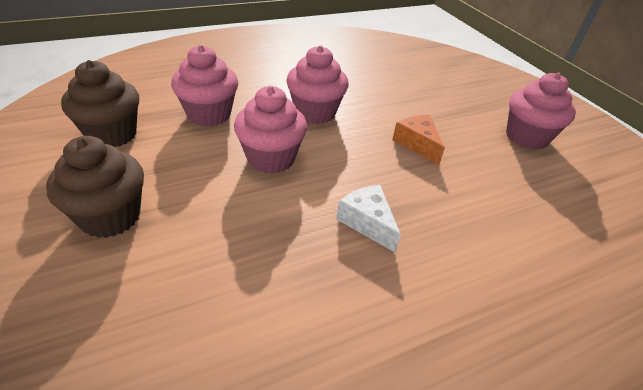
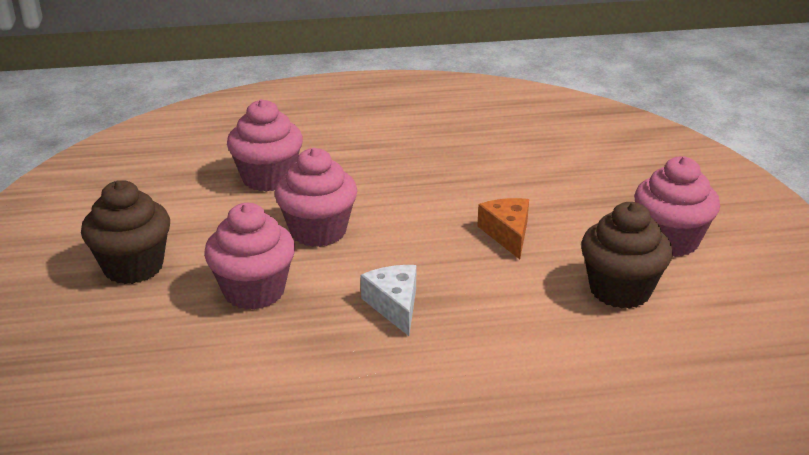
camera: 20 degrees right, 10 degrees down
(112, 134) = (157, 190): brown cupcake -> brown cupcake (620, 290)
(315, 112) = (396, 186): pink cupcake -> pink cupcake (254, 291)

